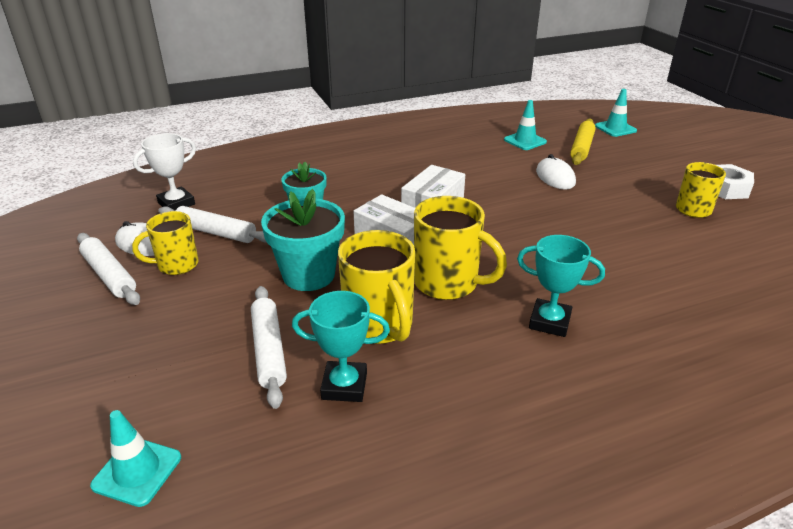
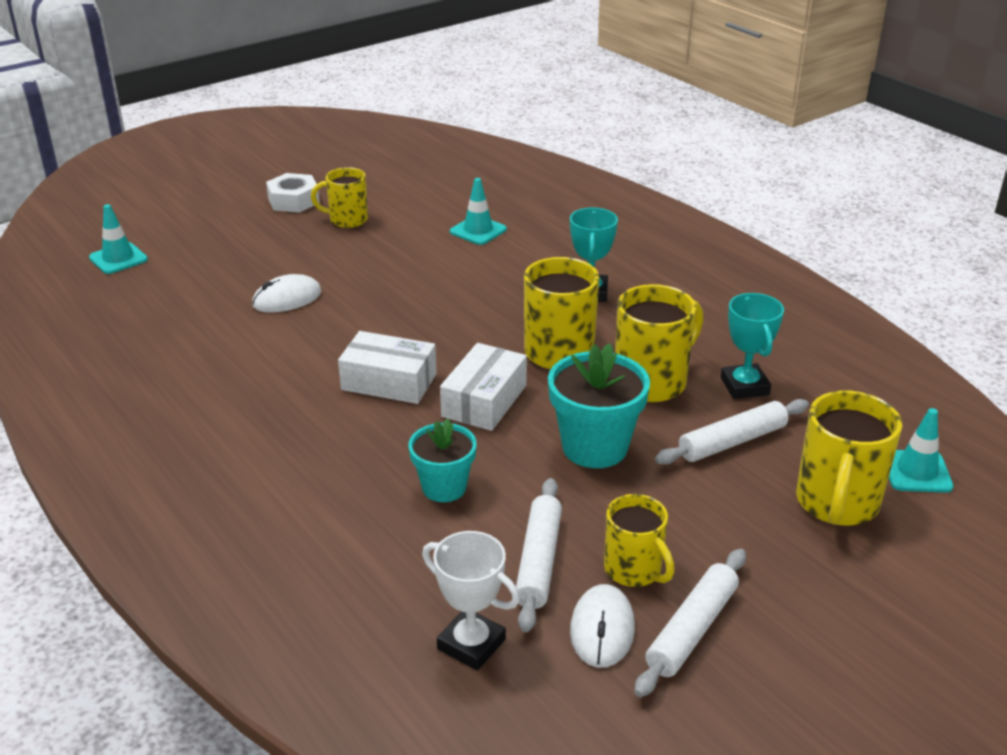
camera: 105 degrees left, 0 degrees up
(148, 389) = (836, 504): none -> yellow mug
(525, 141) = (168, 326): turquoise traffic cone -> turquoise traffic cone (478, 231)
(582, 148) = (189, 282): yellow rolling pin -> none

